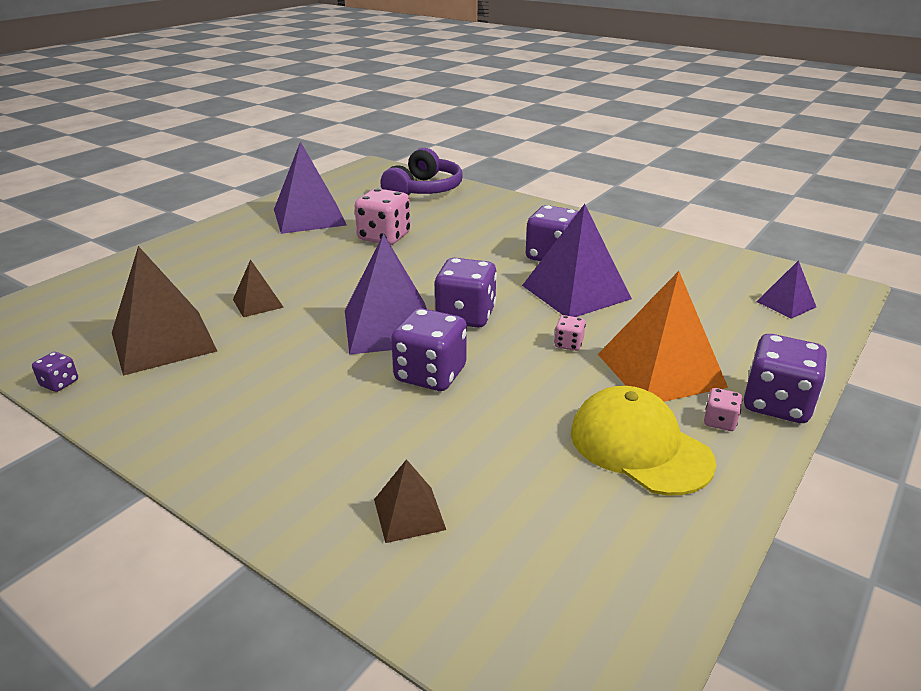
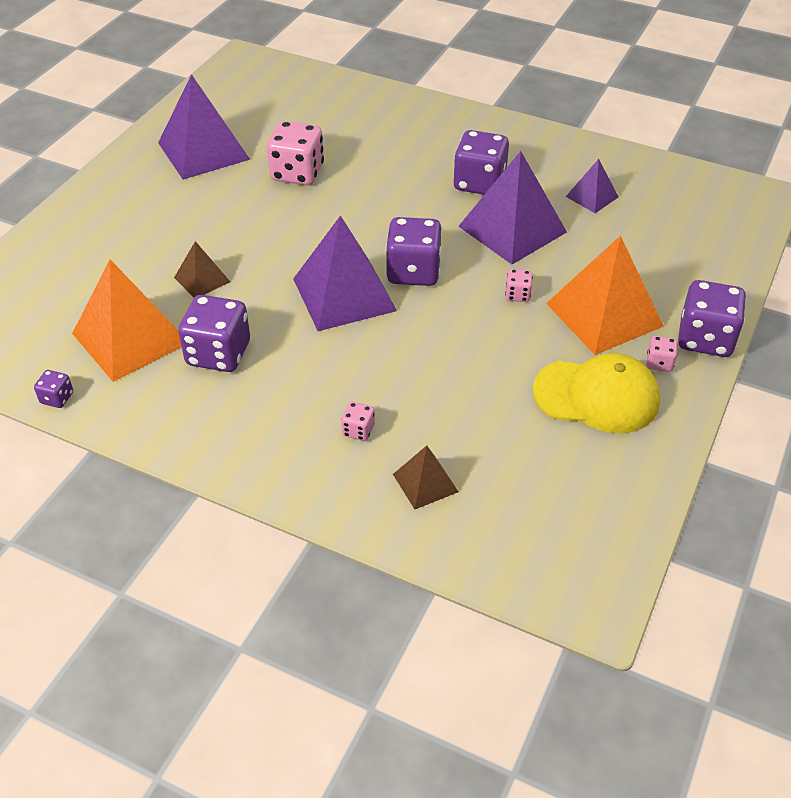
camera: 10 degrees left, 15 degrees up
(163, 341) = (130, 338): brown pyramid -> orange pyramid
(352, 449) = (358, 430): none -> pink dice
(424, 190) = (316, 94): purple headphones -> none
(430, 374) = (400, 345): purple dice -> purple dice (218, 354)
(639, 446) = (596, 396): yellow cap -> yellow cap turned 150 degrees clockwise
(786, 304) = (710, 222): purple pyramid -> purple pyramid (592, 196)

